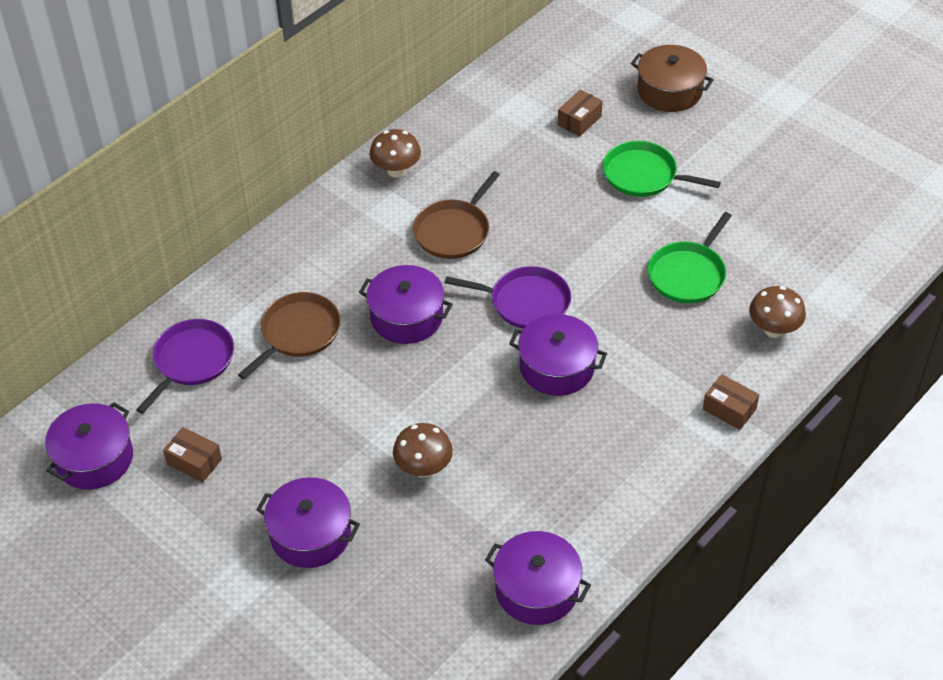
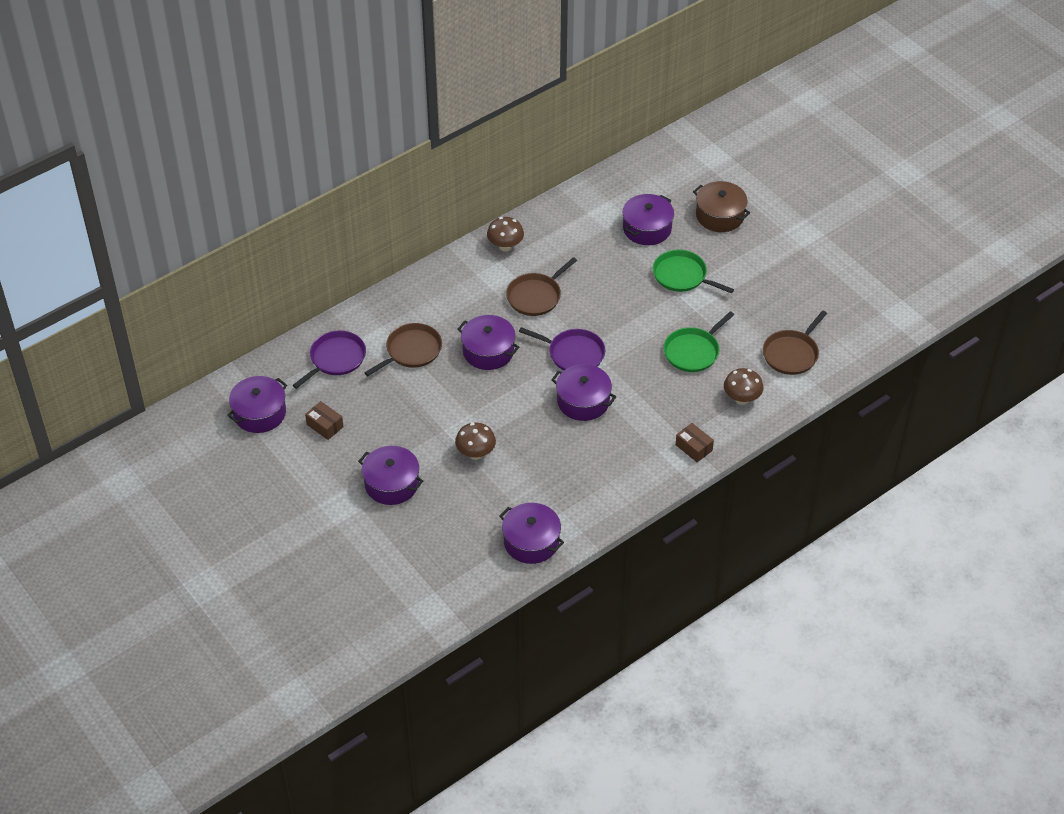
camera: 10 degrees right, 0 degrees up
(579, 120) = (647, 228): brown box -> purple pot
(821, 257) = (792, 353): none -> brown pan

